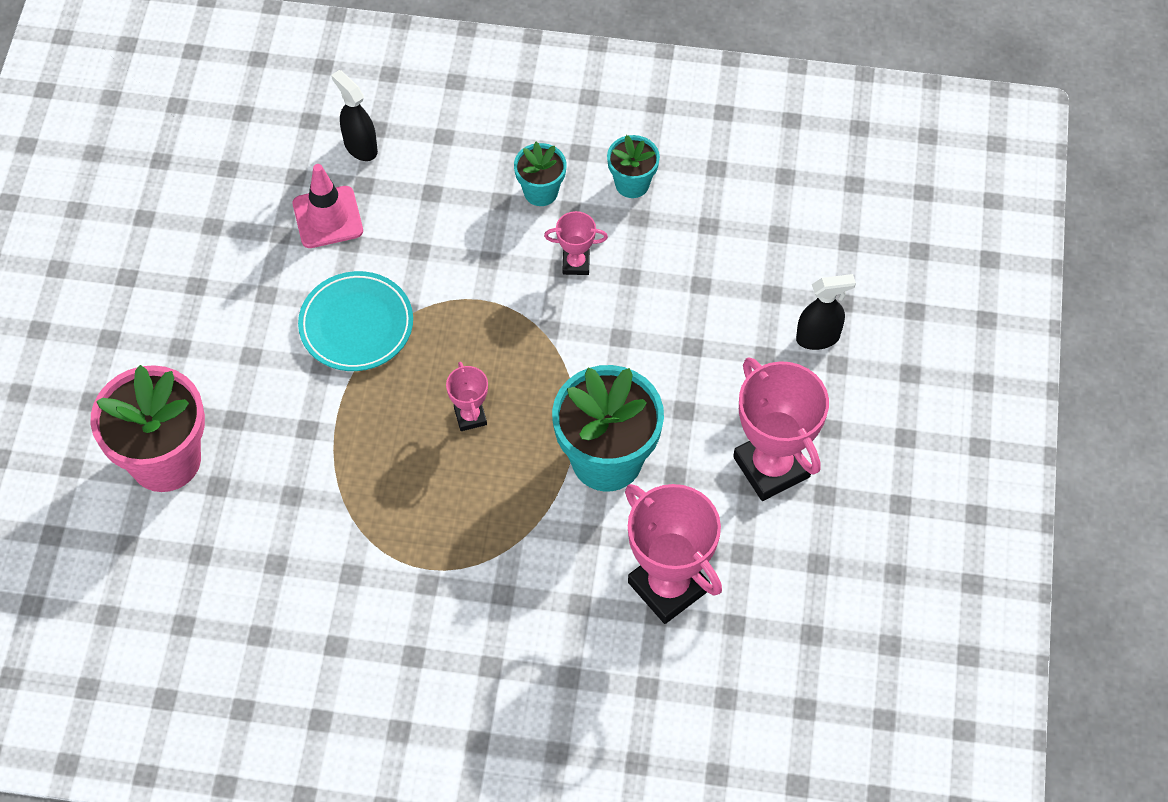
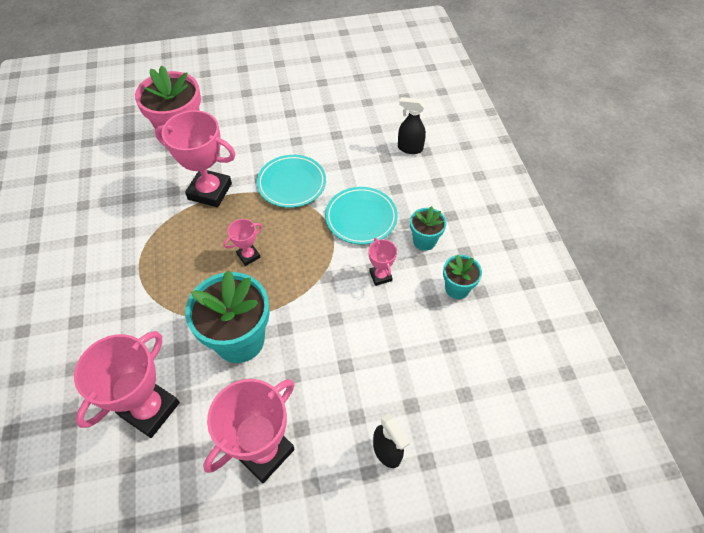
camera: 70 degrees right, 5 degrees down
(319, 442) = (210, 191): none -> pink trophy
(328, 217) = (356, 149): pink traffic cone -> none
(360, 147) = (409, 148): black spray bottle -> black spray bottle turned 105 degrees counterclockwise
(465, 254) = (361, 218): none -> turquoise plate

